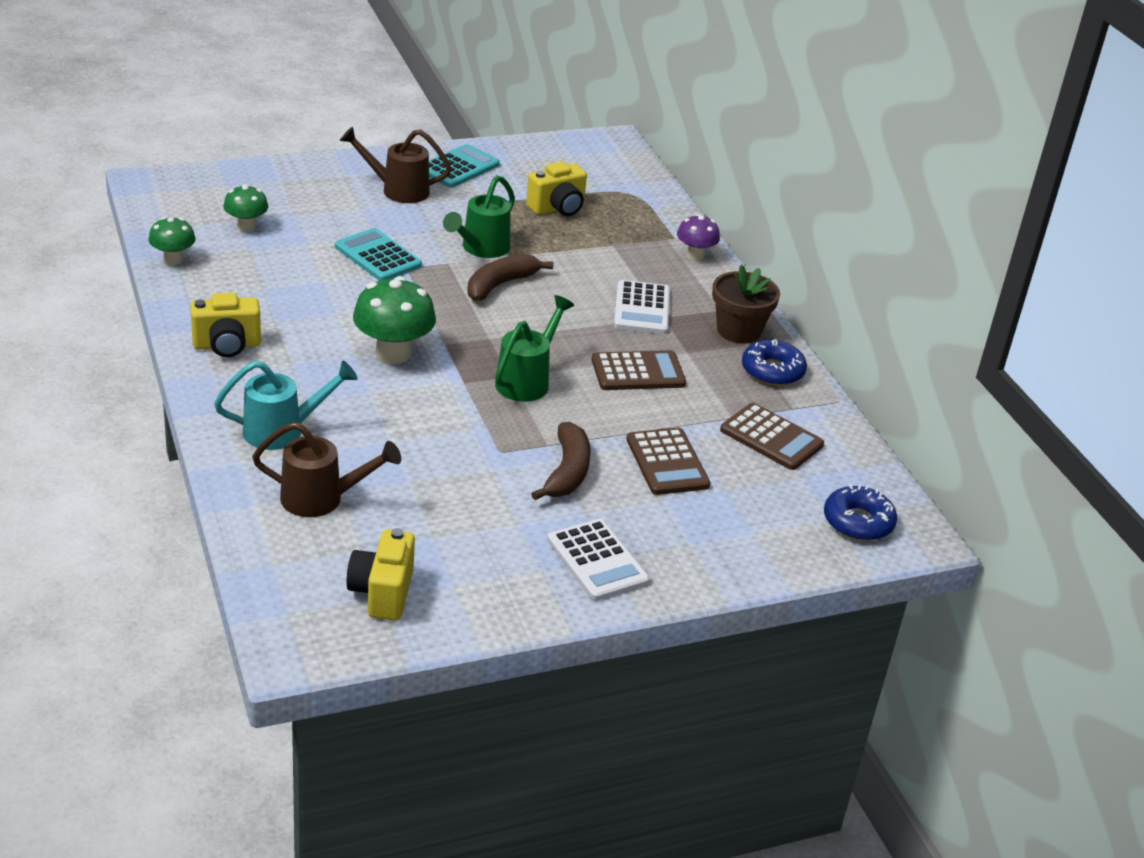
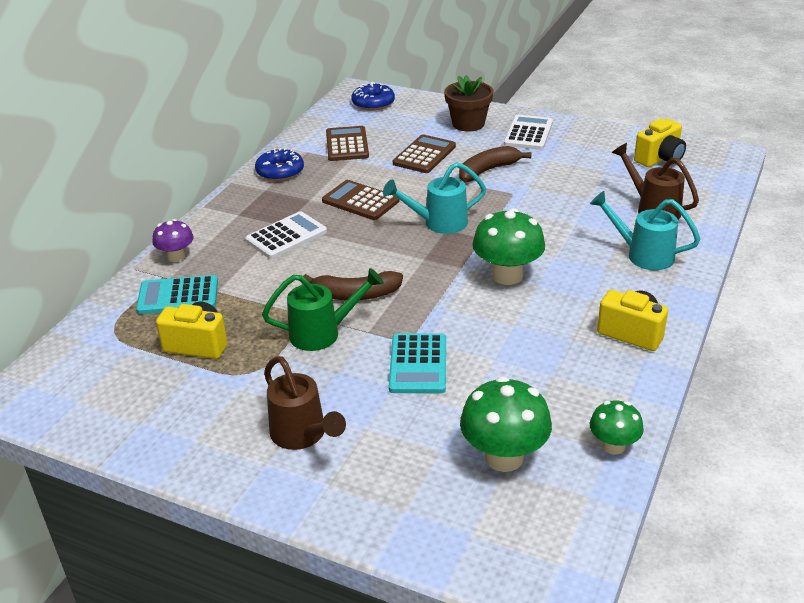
camera: 130 degrees left, 0 degrees up
(246, 226) = (504, 457): green mushroom -> green mushroom, size x1.69
(459, 167) = (204, 438): turquoise calculator -> turquoise calculator (178, 296)
(527, 380) = (439, 223): green watering can -> turquoise watering can
(738, 331) = (253, 199): brown flower pot -> brown flower pot (468, 124)

